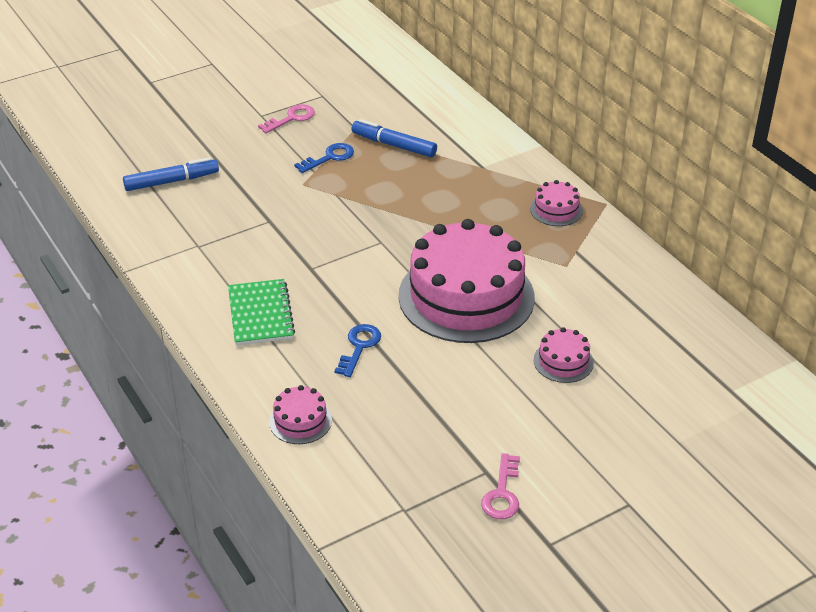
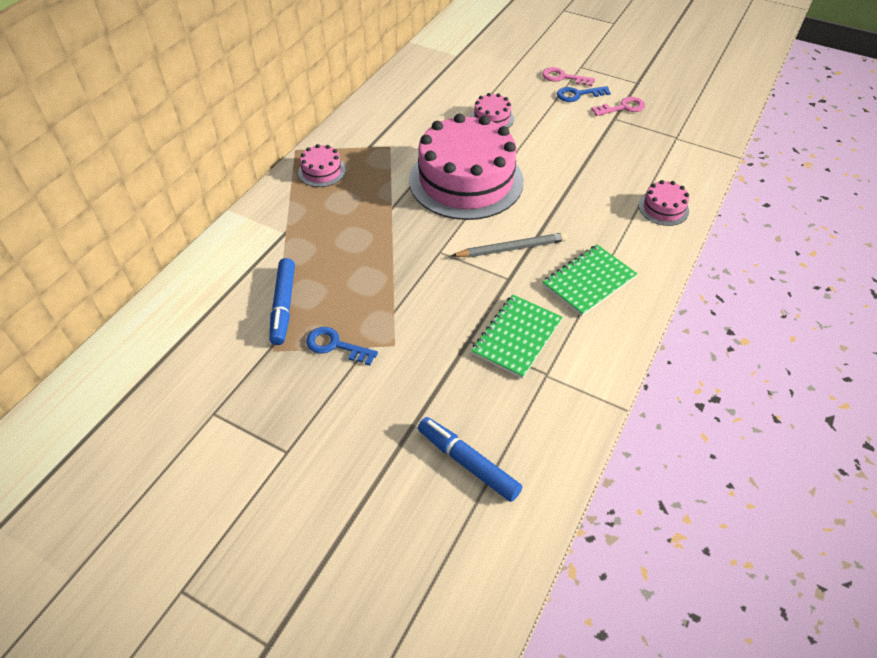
camera: 120 degrees left, 10 degrees up
(246, 246) = (516, 337): none -> green notebook
(291, 118) = (277, 417): pink key -> pink key (563, 77)
(344, 286) = (512, 248): none -> grey pencil
(359, 347) = (568, 211): blue key -> blue key (578, 94)

